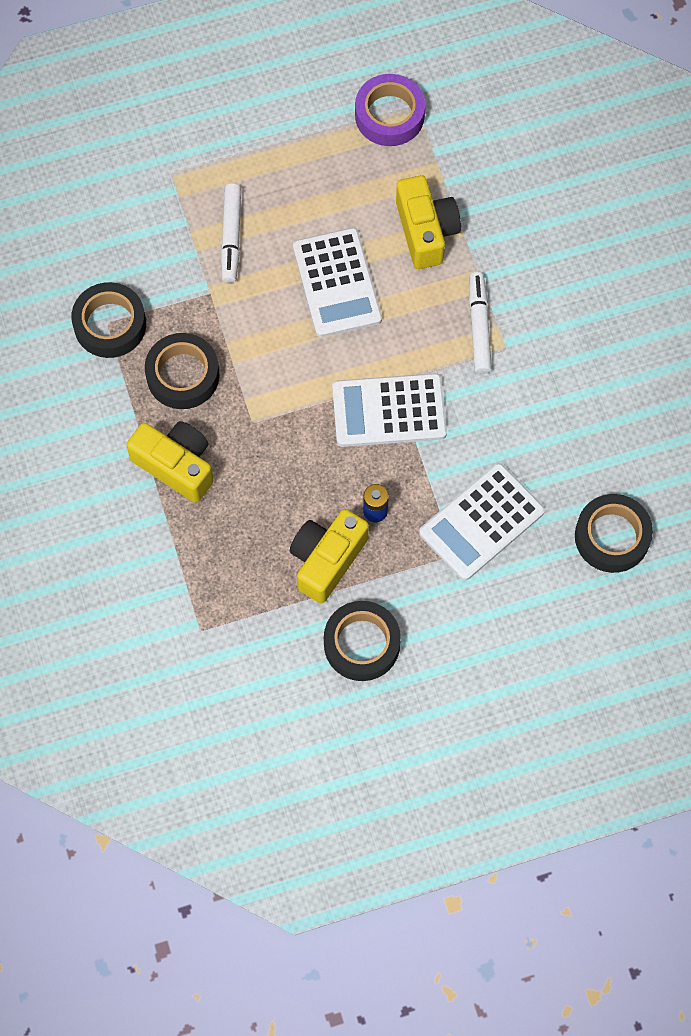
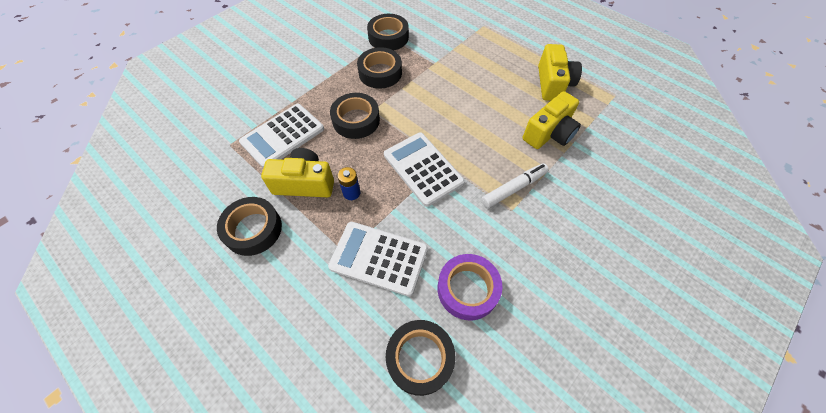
camera: 60 degrees right, 10 degrees down
(176, 465) = (326, 92): yellow camera -> yellow camera (553, 84)
(231, 237) = (471, 58): white marker -> none
(257, 451) = (356, 120): none -> black tape
(337, 283) = (482, 109): white calculator -> white calculator (283, 136)
(389, 115) = (598, 86): purple tape -> purple tape (467, 289)

